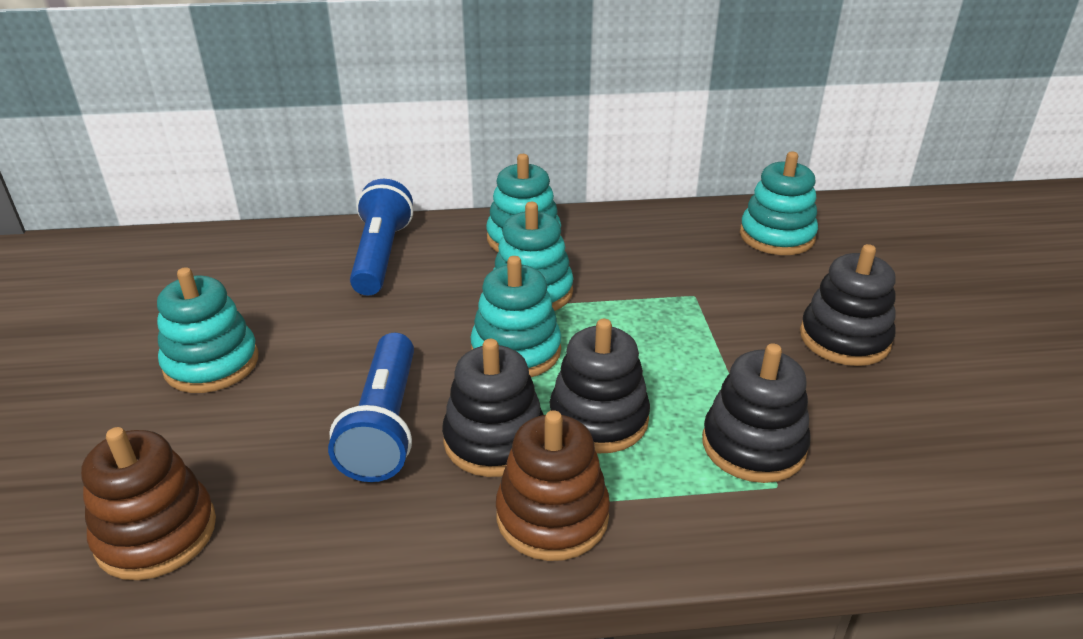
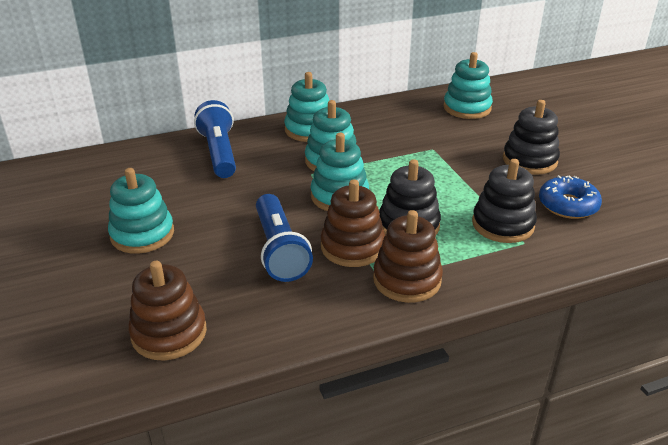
camera: 15 degrees left, 0 degrees up
(494, 440) = (352, 247): black stacking toy -> brown stacking toy
(880, 430) = (568, 205): none -> blue donut

